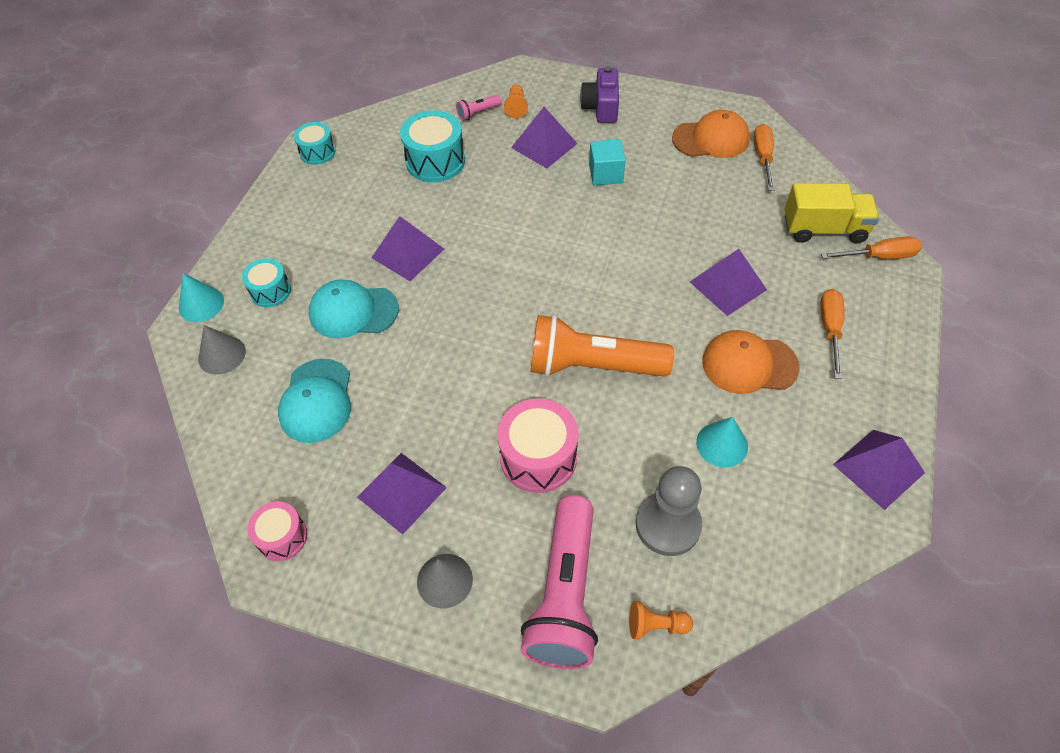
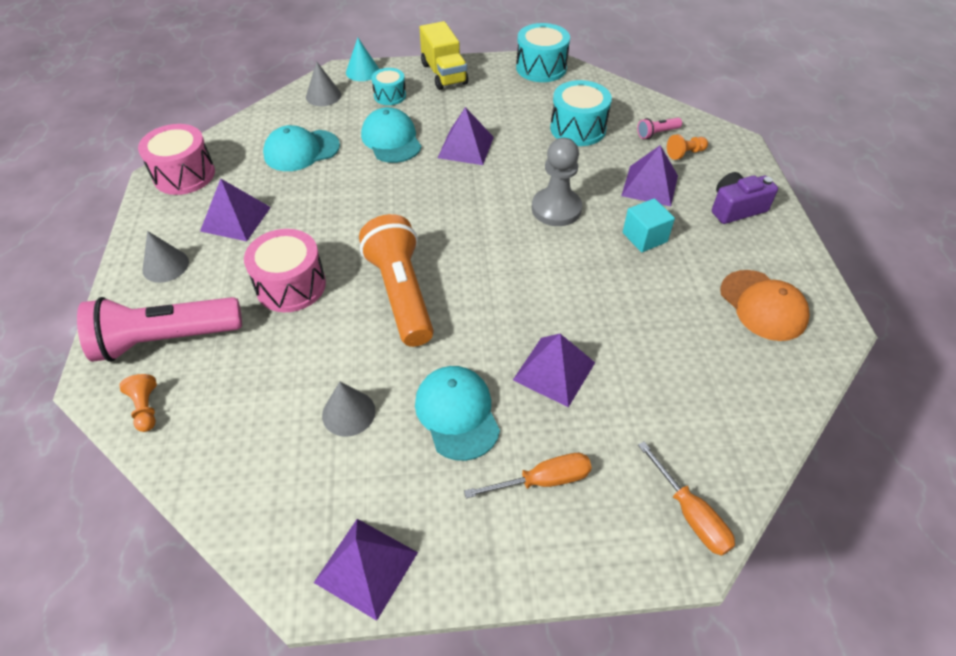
camera: 65 degrees right, 5 degrees down
(282, 537) = (184, 175): pink drum -> pink drum, size x1.65
(317, 152) = (541, 68): turquoise drum -> turquoise drum, size x1.65
(478, 113) = (657, 133): pink flashlight -> pink flashlight turned 60 degrees counterclockwise
(668, 525) = (247, 392): grey pawn -> grey pawn (556, 209)
(722, 444) = (348, 413): turquoise cone -> grey cone
(749, 364) = (457, 413): orange cap -> turquoise cap
(763, 157) = (771, 359): orange screwdriver -> none
(824, 229) = (697, 444): yellow truck -> yellow truck (444, 74)

